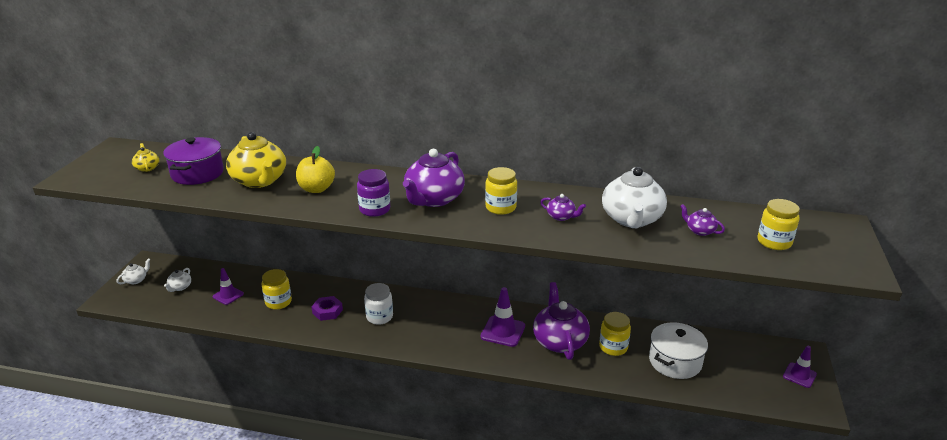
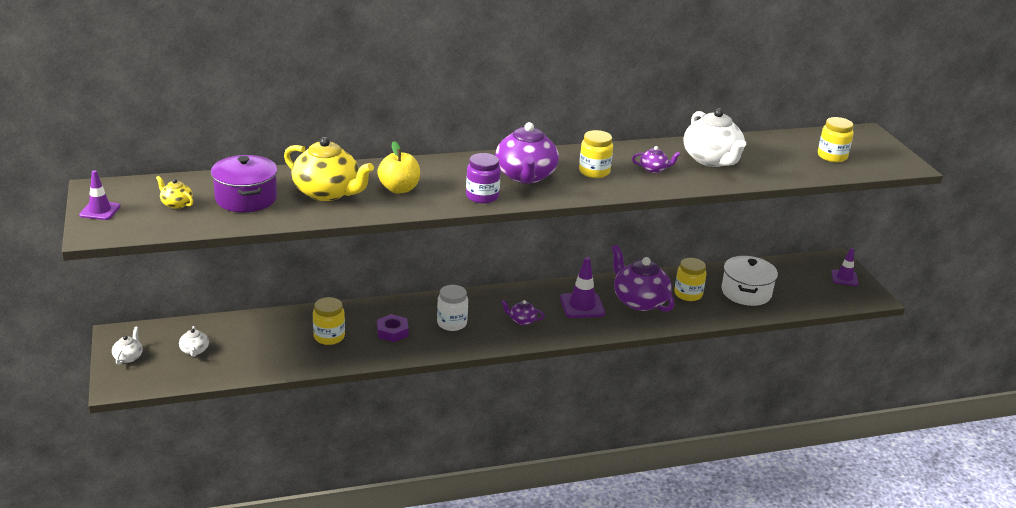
camera: 30 degrees left, 0 degrees up
(228, 295) = (263, 344): purple traffic cone -> purple traffic cone (100, 211)
(700, 231) = (772, 159): purple teapot -> purple teapot (522, 320)

